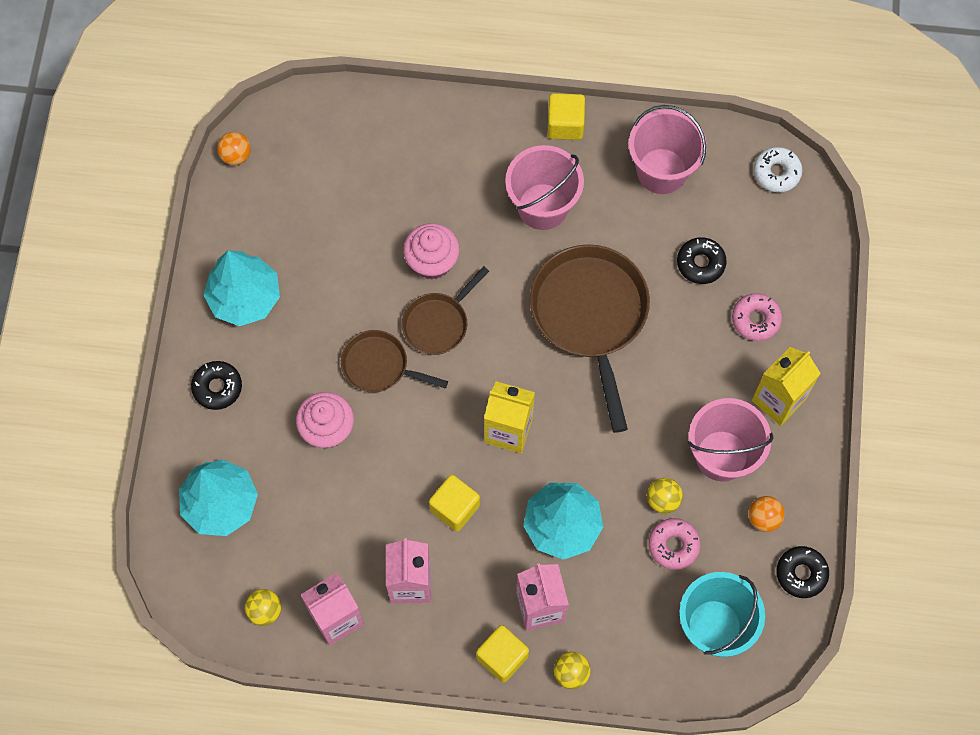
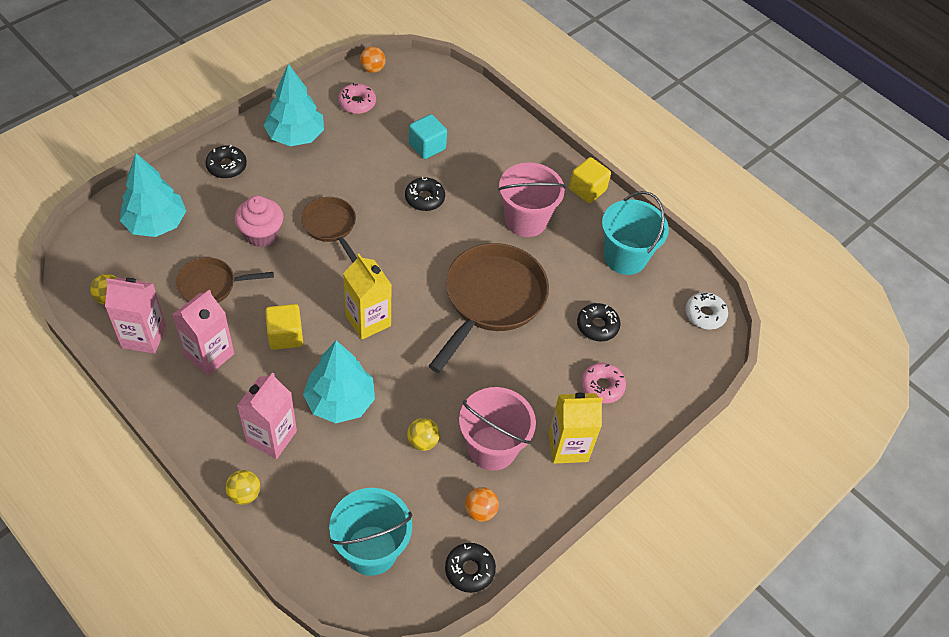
camera: 35 degrees right, 15 degrees down
(378, 202) = (427, 146): none -> turquoise cube
(432, 262) = (424, 198): pink cupcake -> black donut
(438, 323) = (391, 231): brown pan -> brown pan (211, 285)
(502, 657) = (213, 445): yellow cube -> none
(661, 171) = (625, 257): pink bucket -> turquoise bucket
(673, 545) = (399, 475): pink donut -> pink donut (357, 103)

